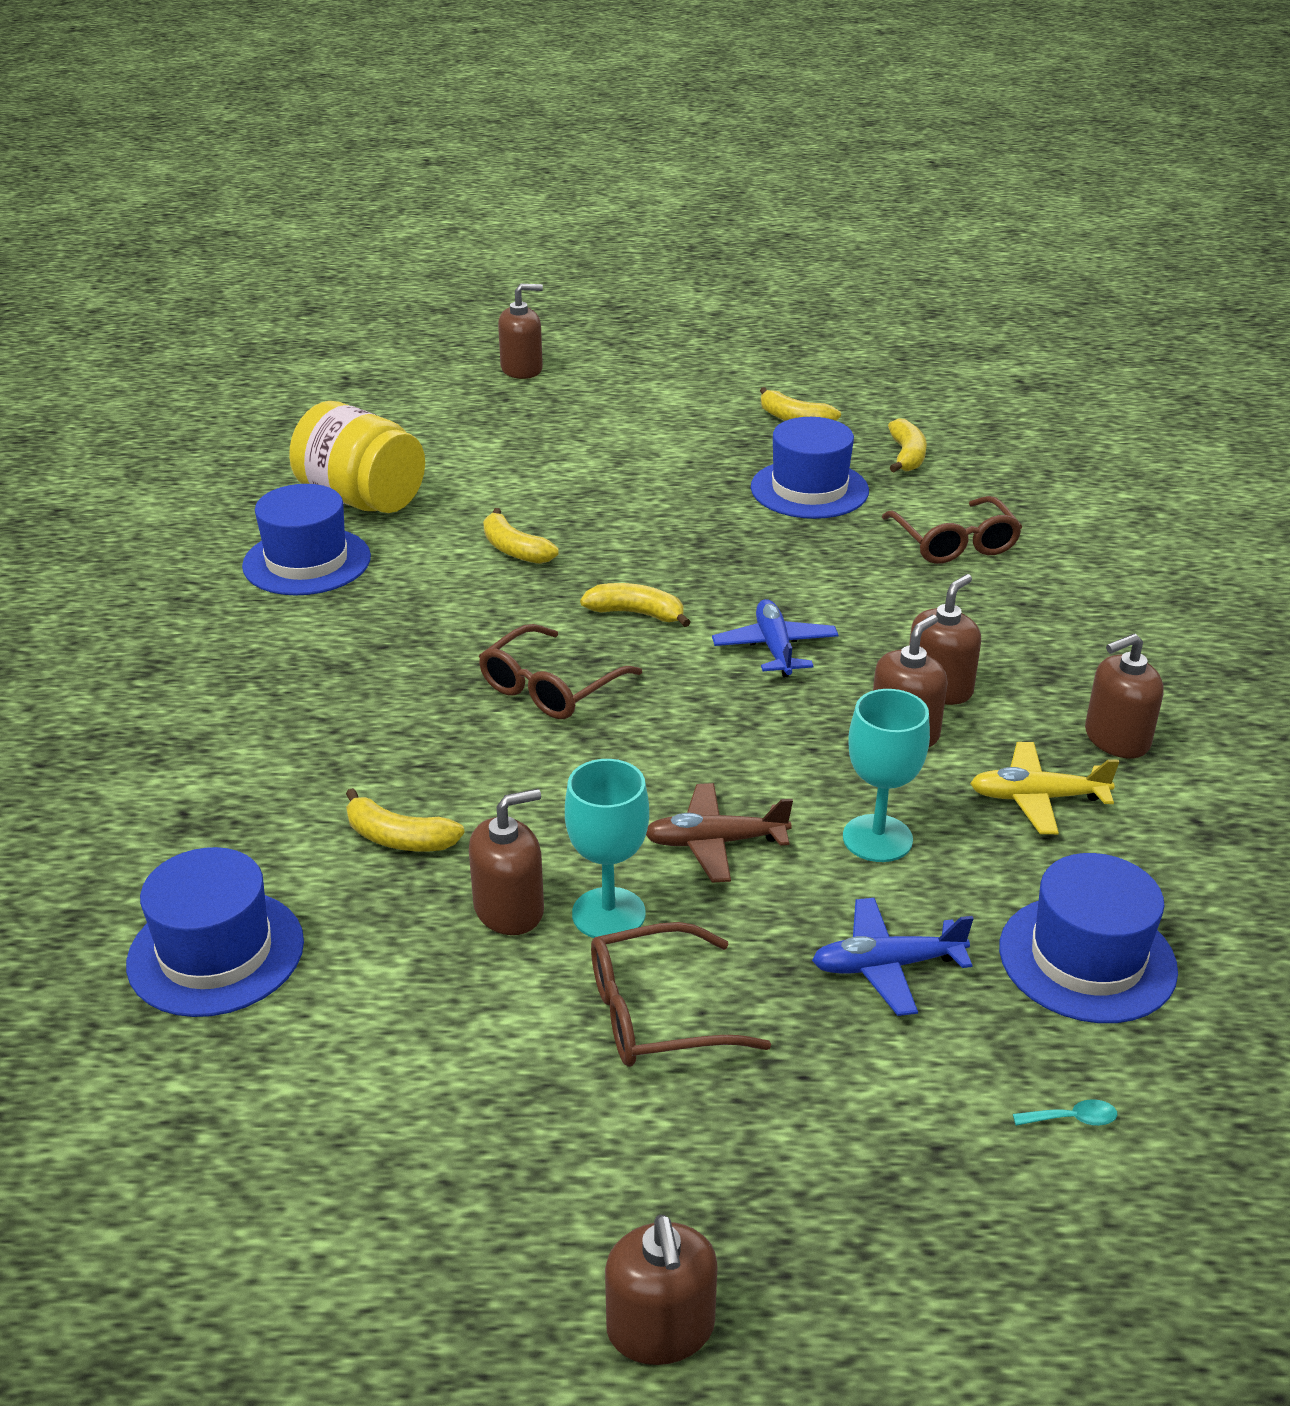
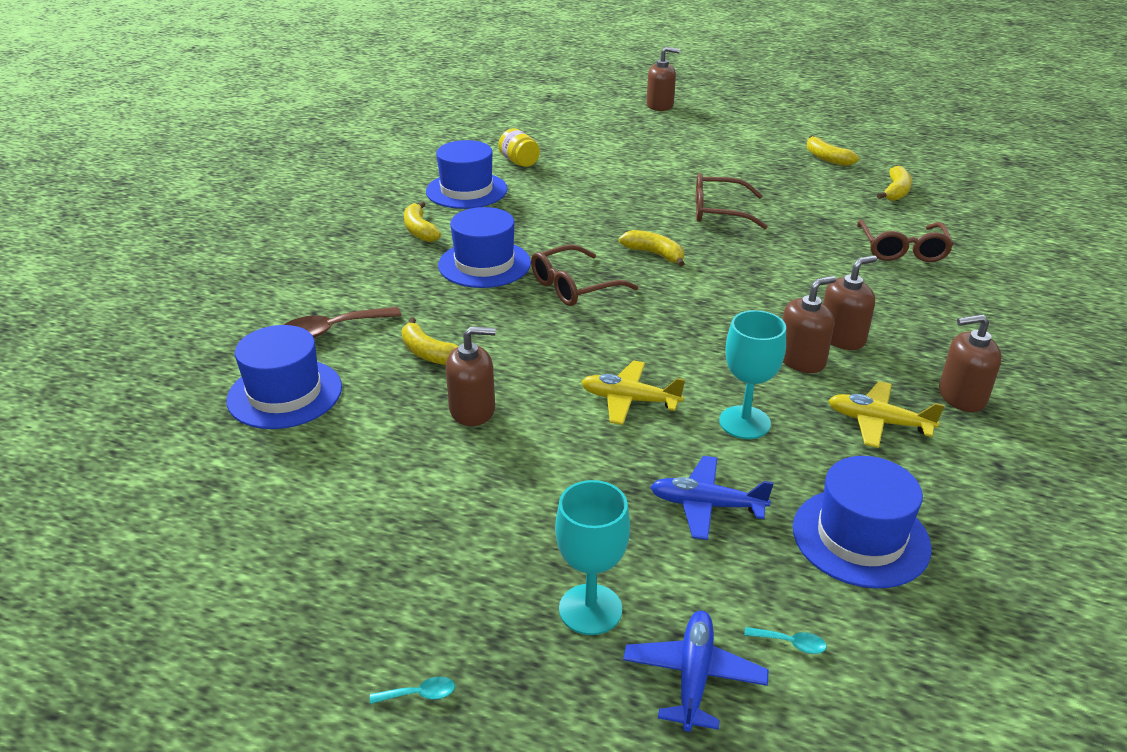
camera: 20 degrees right, 0 degrees up
(229, 834) = (332, 330): none -> brown spoon
(362, 499) = (519, 162): yellow jar -> yellow jar, size x0.51
(514, 550) = (597, 204): yellow banana -> yellow banana (419, 230)
(608, 914) = (534, 427): turquoise goblet -> turquoise goblet (590, 609)
(656, 1014) = (530, 495): brown glasses -> brown glasses (718, 211)
(660, 1328) = (419, 694): brown soap dispenser -> turquoise spoon
(715, 842) = (629, 400): brown plane -> yellow plane
(775, 648) = (737, 291): blue plane -> blue plane (694, 676)
(809, 489) = (814, 201): blue hat -> blue hat (484, 264)

